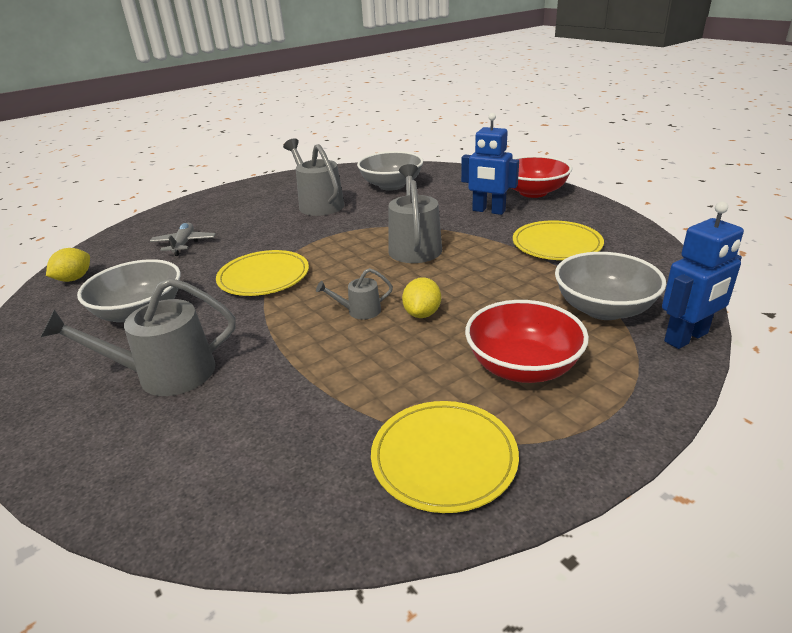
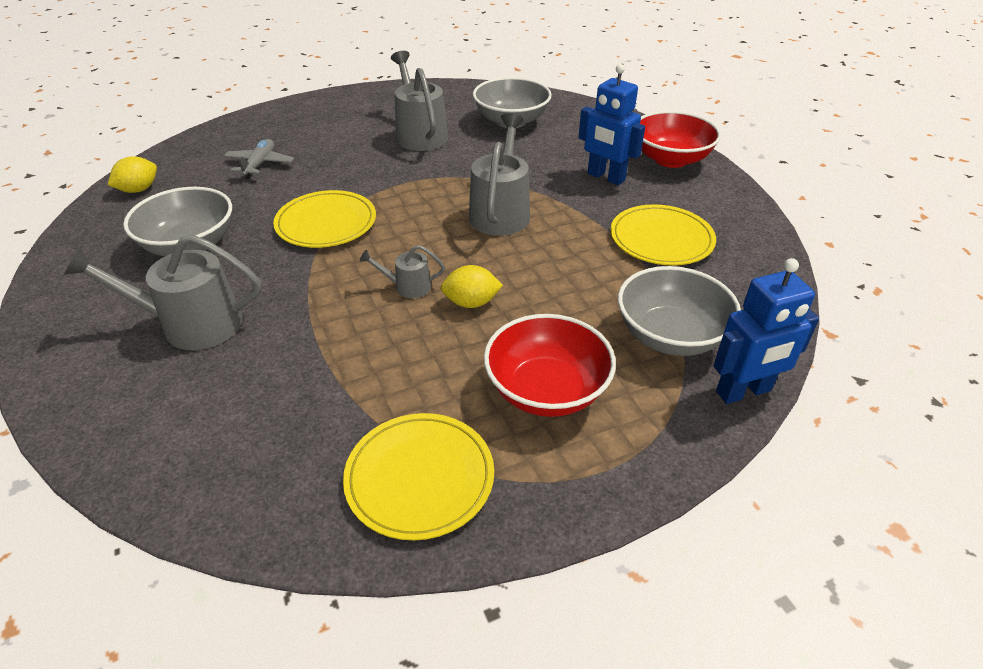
camera: 10 degrees right, 10 degrees up
(422, 314) = (471, 303): yellow lemon -> yellow lemon turned 60 degrees clockwise

